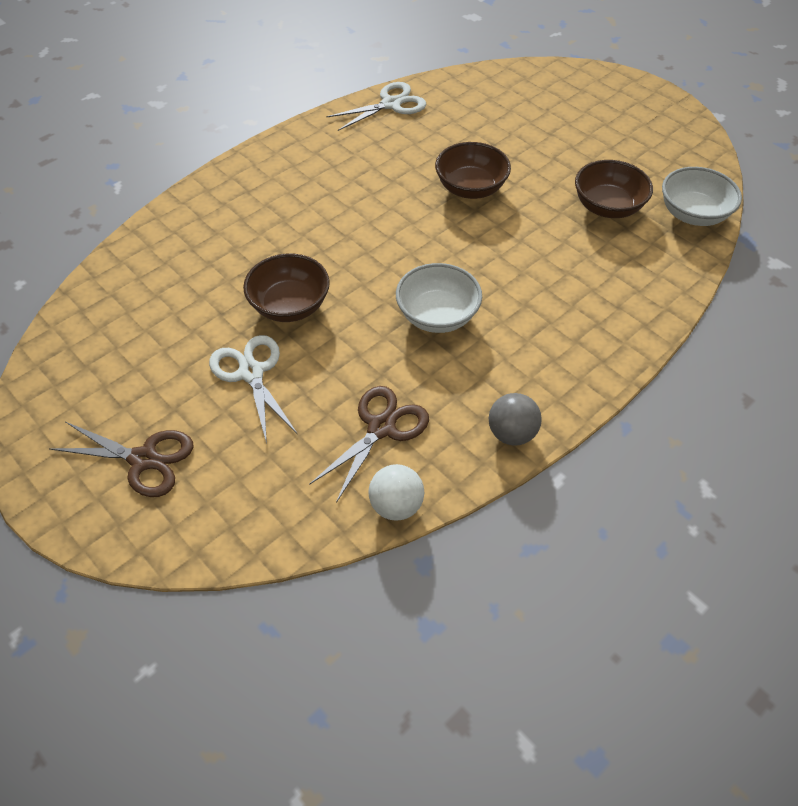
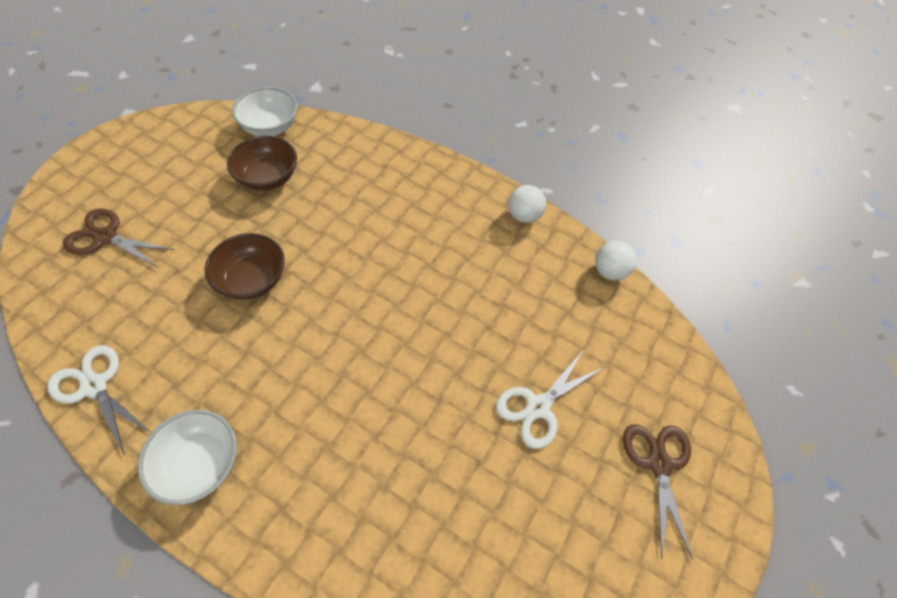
camera: 110 degrees left, 5 degrees up
(290, 306) = (450, 399): brown bowl -> none
(381, 428) = (552, 294): brown scissors -> brown scissors (105, 237)
(437, 316) = (427, 278): white bowl -> white bowl (200, 463)
(511, 433) = (524, 215): grey ball -> white ball

